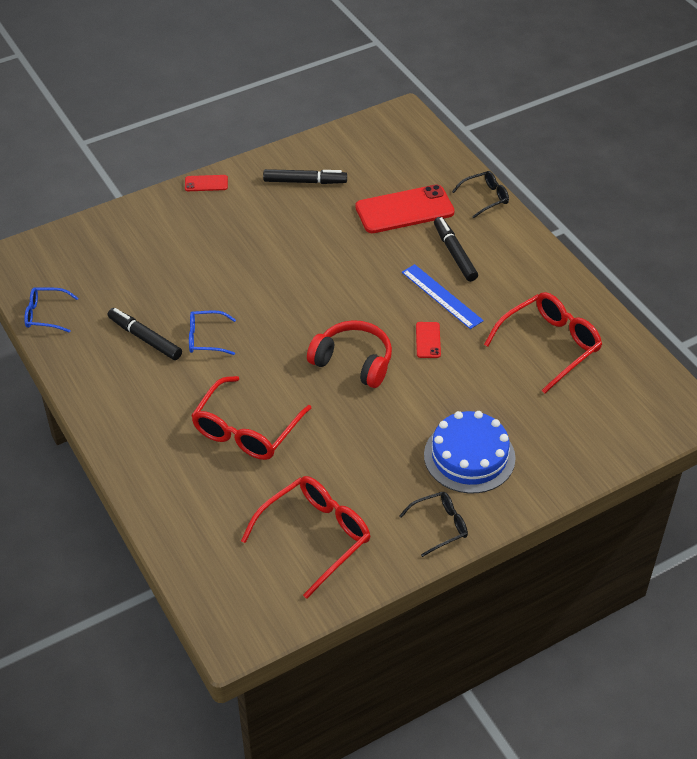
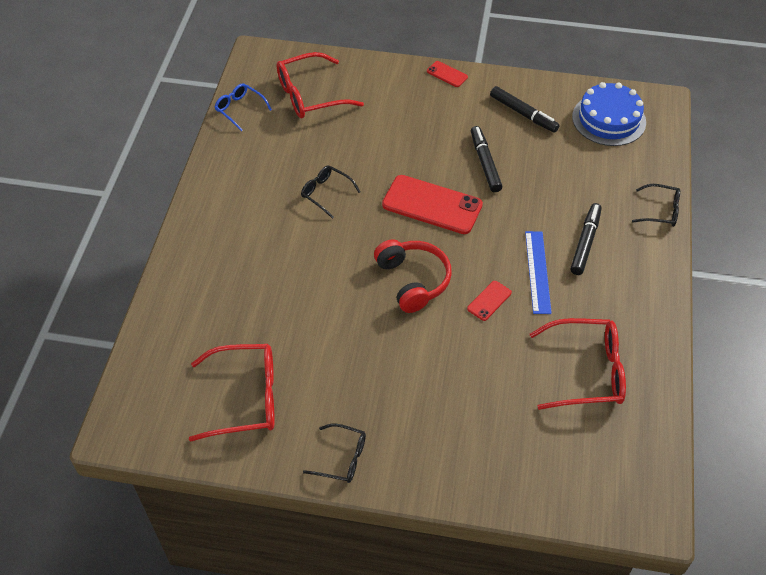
camera: 40 degrees right, 5 degrees up
(145, 338) = (285, 167): black marker -> black marker (485, 163)
(206, 338) = (326, 193): blue glasses -> black glasses
(246, 430) = (282, 282): red glasses -> red glasses (310, 95)
(404, 210) = (580, 182): red phone -> red phone (432, 205)
(469, 456) = (423, 418): blue cake -> blue cake (609, 119)

